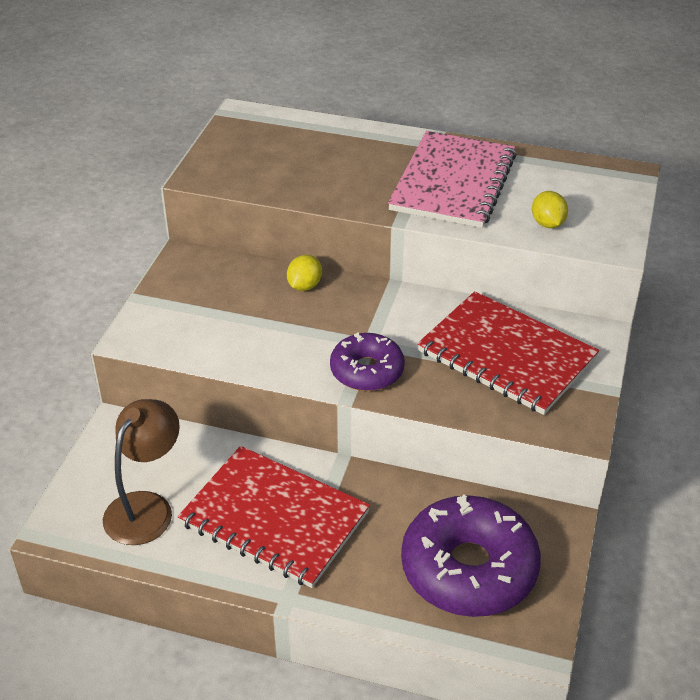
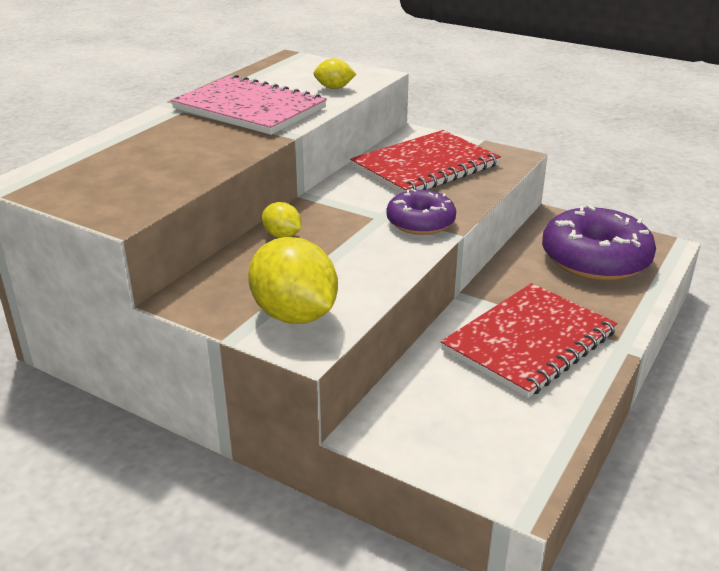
camera: 75 degrees left, 10 degrees down
(146, 507) = (500, 421): brown lamp -> none
(174, 322) = (294, 315): none -> yellow lemon

